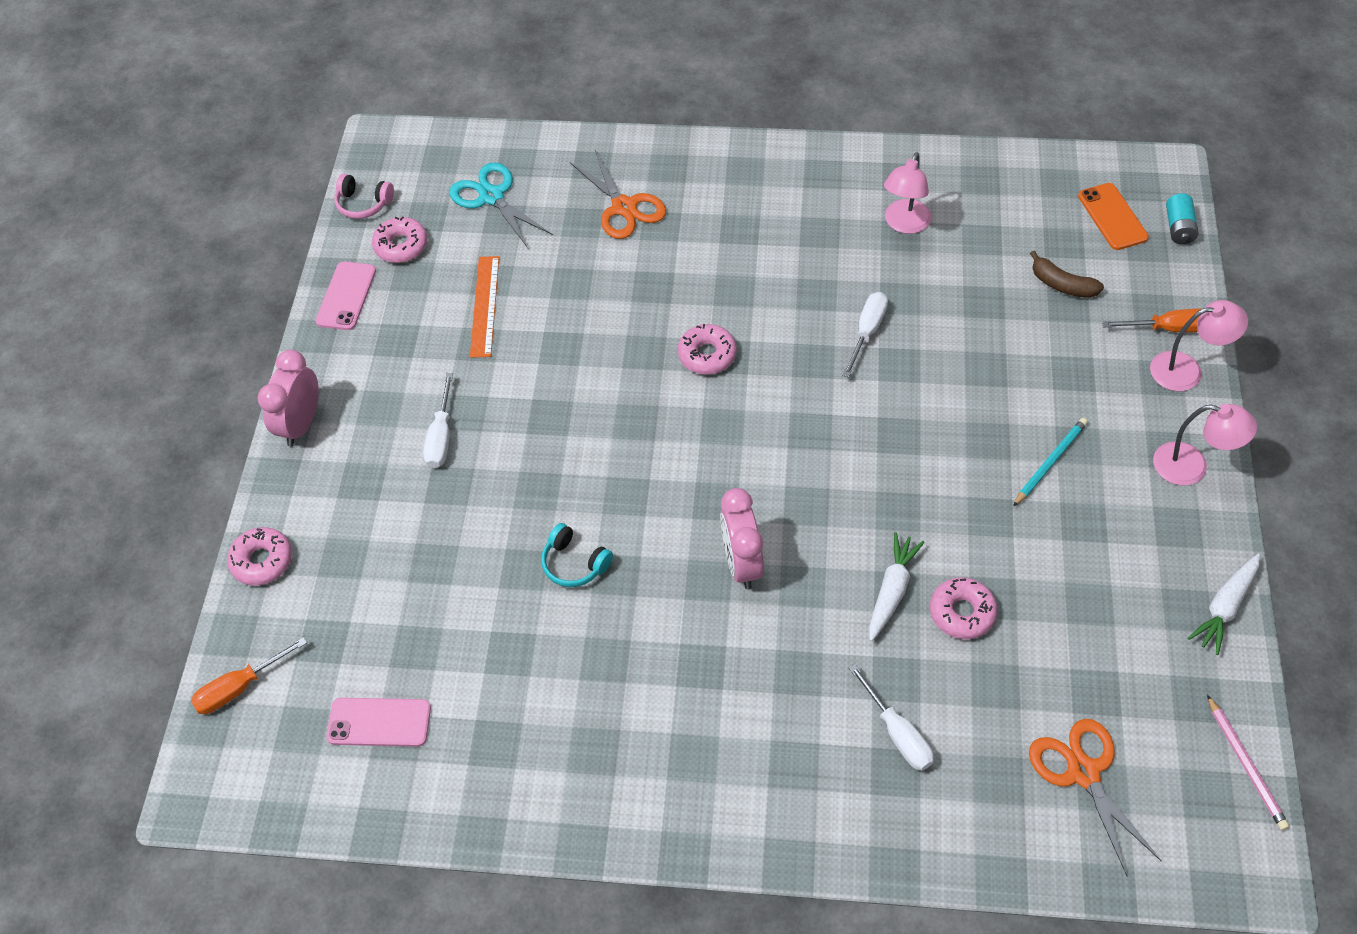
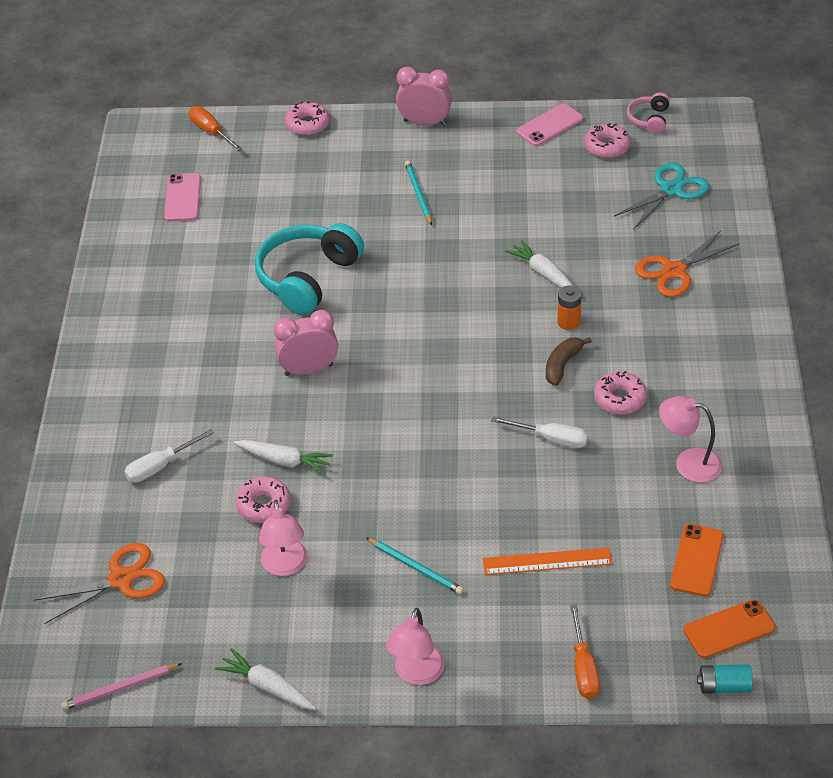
camera: 85 degrees right, 10 degrees down
(346, 296) = (549, 125): pink phone -> pink phone turned 45 degrees counterclockwise
(441, 436) = (418, 194): white screwdriver -> turquoise pencil
(485, 306) = (550, 201): orange ruler -> orange ruler (547, 561)
(574, 563) = (307, 277): turquoise headphones -> turquoise headphones, size x2.06
(609, 321) = (543, 273): none -> white carrot
(691, 304) = (568, 322): none -> orange battery
(707, 355) = (513, 336): pink donut -> pink donut (620, 398)
(1030, 231) = (696, 560): none -> orange phone
(1061, 284) = (629, 583): brown banana -> brown banana (562, 365)
(1186, 370) = (532, 679): pink lamp -> pink lamp (285, 566)

